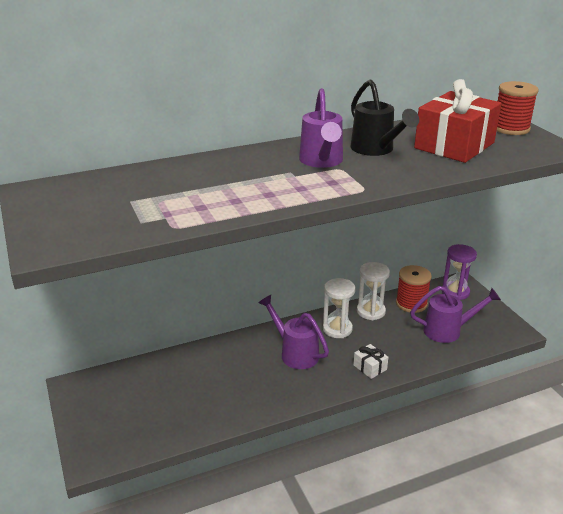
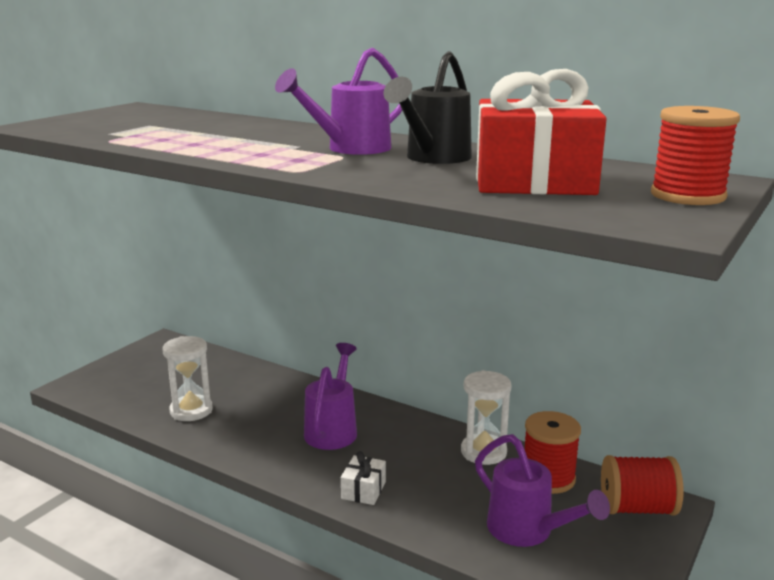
camera: 55 degrees right, 10 degrees down
(337, 329) = (413, 441): white hourglass -> white hourglass (191, 410)
(455, 292) = (637, 508): purple hourglass -> red spool

